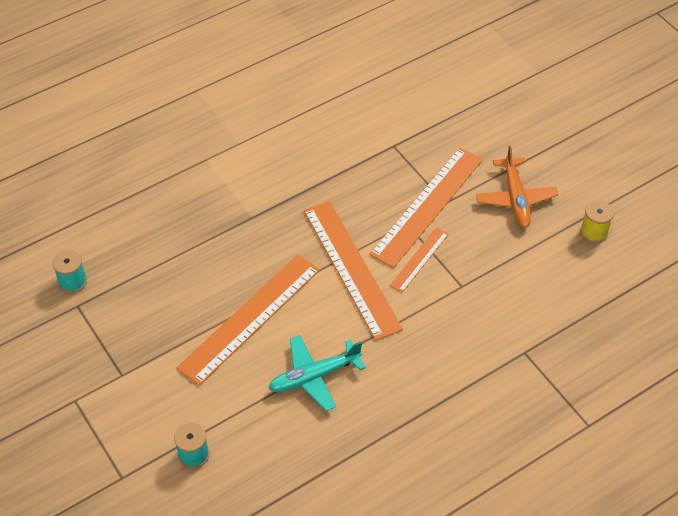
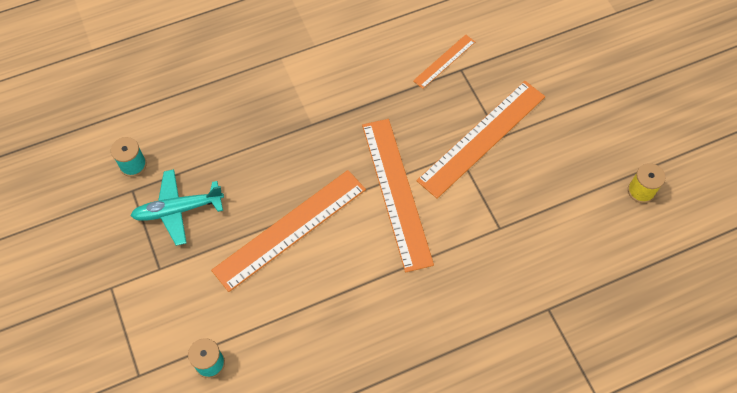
camera: 10 degrees right, 10 degrees up
(314, 376) = (340, 300): turquoise plane -> turquoise plane (178, 210)
(419, 259) = (463, 193): orange ruler -> orange ruler (444, 61)
(515, 198) = (569, 143): orange plane -> none

